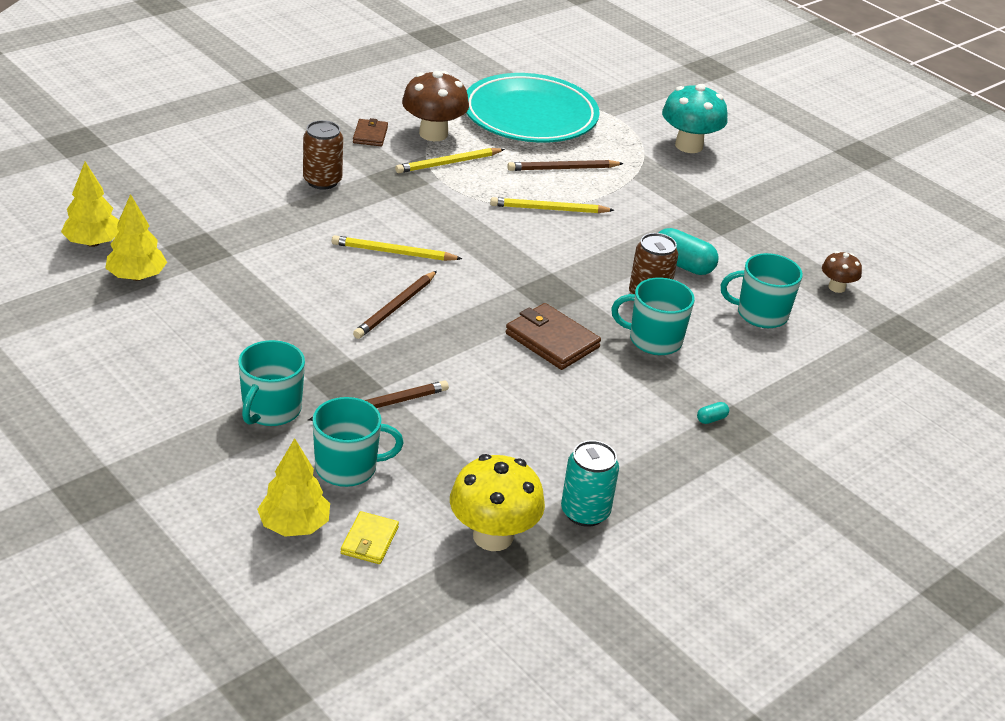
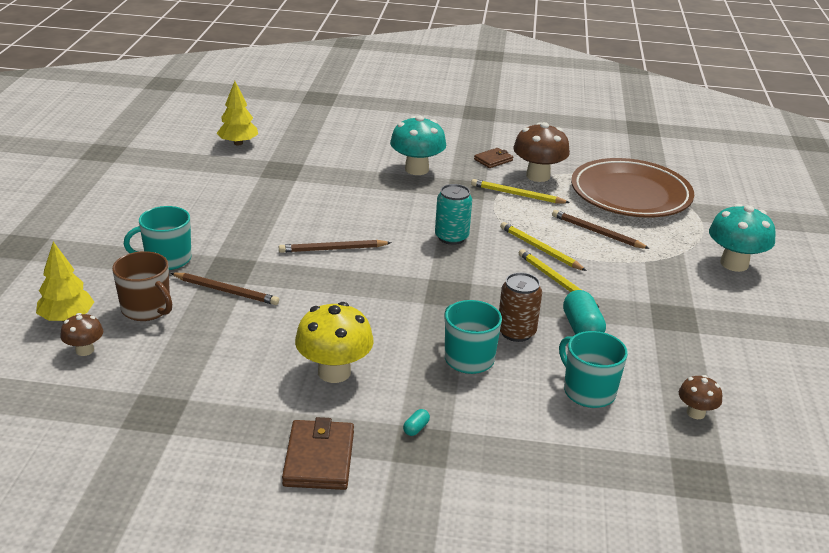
camera: 50 degrees right, 5 degrees down
(136, 277) = (228, 167): yellow tree -> none
(322, 181) = (416, 169): brown can -> turquoise mushroom
(347, 468) = (147, 309): turquoise mug -> brown mug
(369, 540) = (84, 350): yellow wallet -> brown mushroom
(394, 252) = (388, 222): yellow pencil -> yellow pencil (556, 280)
(493, 536) = (147, 394): yellow mushroom -> yellow mushroom (334, 372)
(530, 116) = (630, 194): turquoise plate -> brown plate
(552, 340) = (395, 318): brown wallet -> brown wallet (319, 458)
(585, 512) = (223, 421): turquoise can -> turquoise can (451, 237)
(711, 419) = (416, 428): turquoise capsule -> turquoise capsule turned 75 degrees counterclockwise

